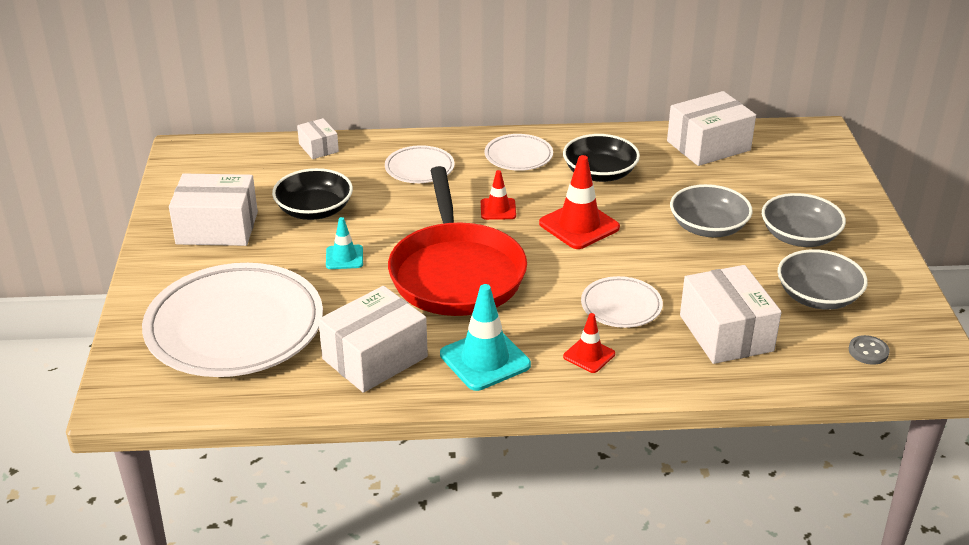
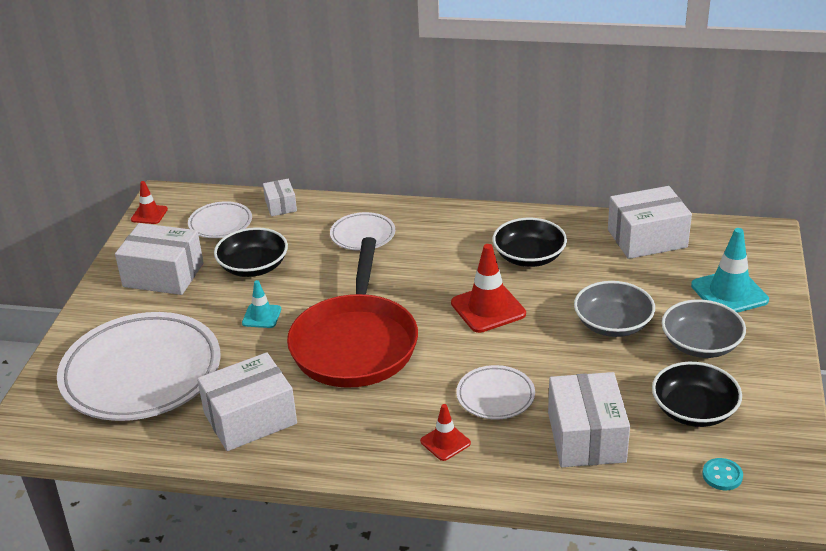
camera: 15 degrees right, 0 degrees up
(485, 360) = (347, 434): turquoise traffic cone -> turquoise traffic cone (729, 293)
(498, 209) = (418, 283): red traffic cone -> red traffic cone (149, 214)
(518, 156) = (458, 232): white plate -> white plate (220, 223)
(818, 296) = (694, 410): grey bowl -> black bowl
(868, 351) = (722, 475): grey button -> turquoise button

